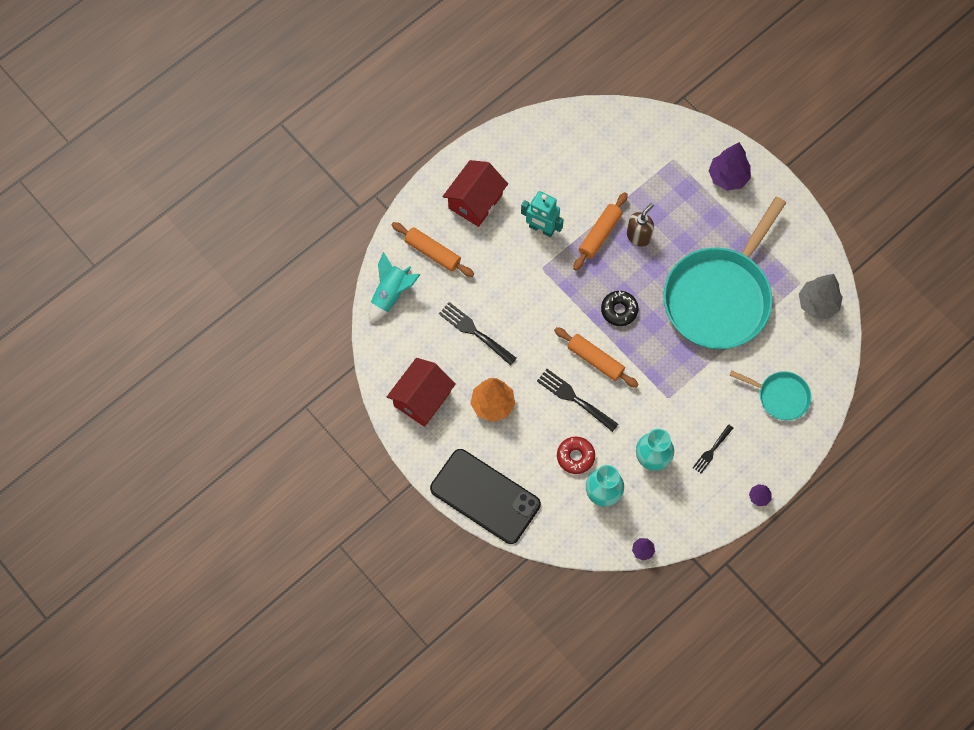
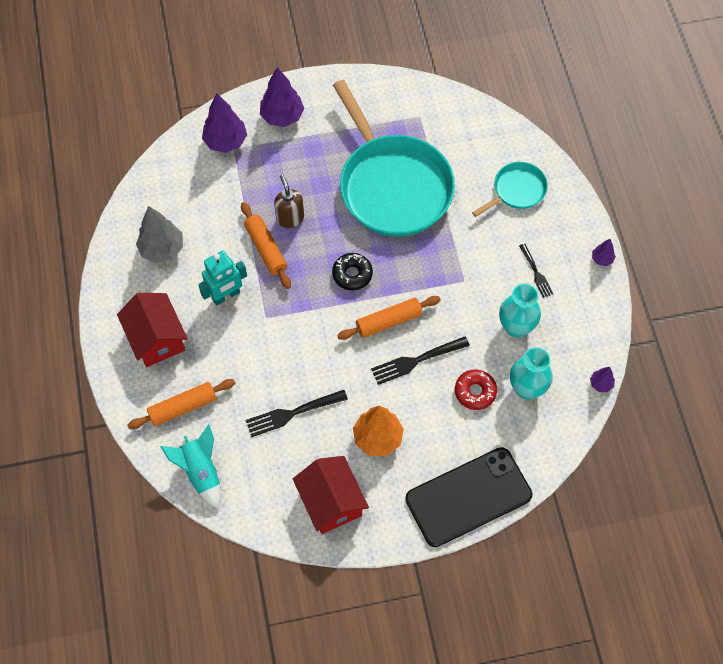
camera: 60 degrees left, 5 degrees down
(676, 149) = (225, 141): none -> purple tree
(817, 304) = (448, 115): grey tree -> grey tree (162, 249)

